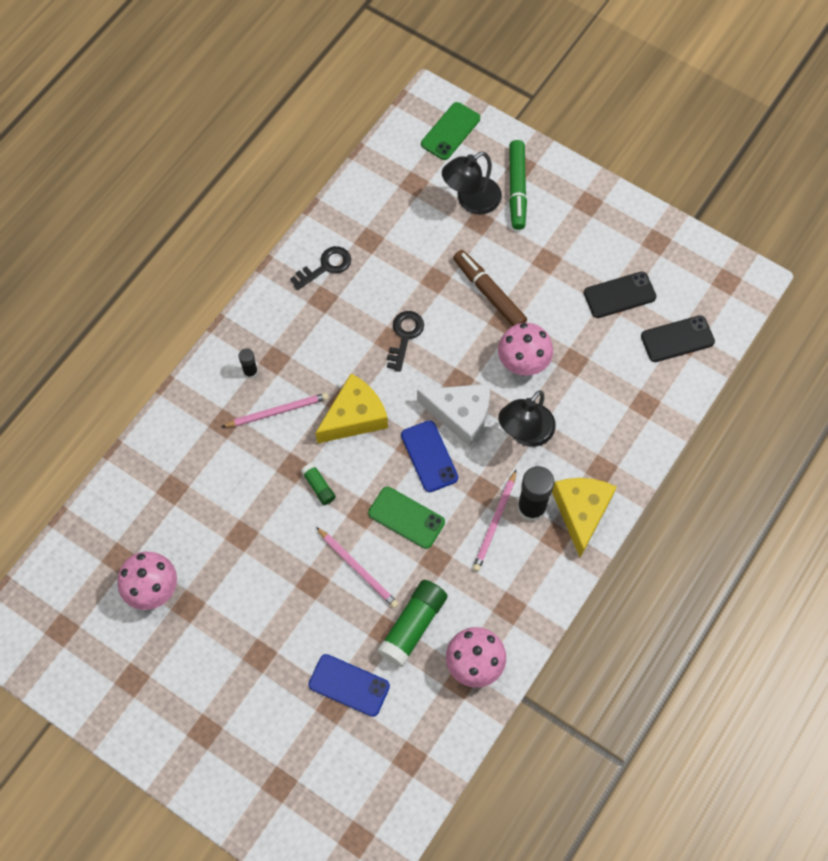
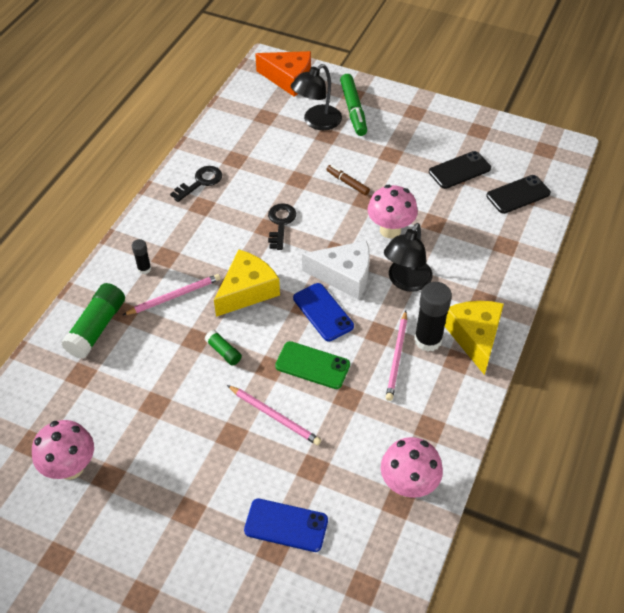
camera: 10 degrees left, 15 degrees down
(413, 626) = (339, 459): green glue stick -> green glue stick (97, 328)
(450, 131) = (289, 79): green phone -> orange cheese
(489, 293) = (347, 183): brown marker -> brown marker, size x0.58

